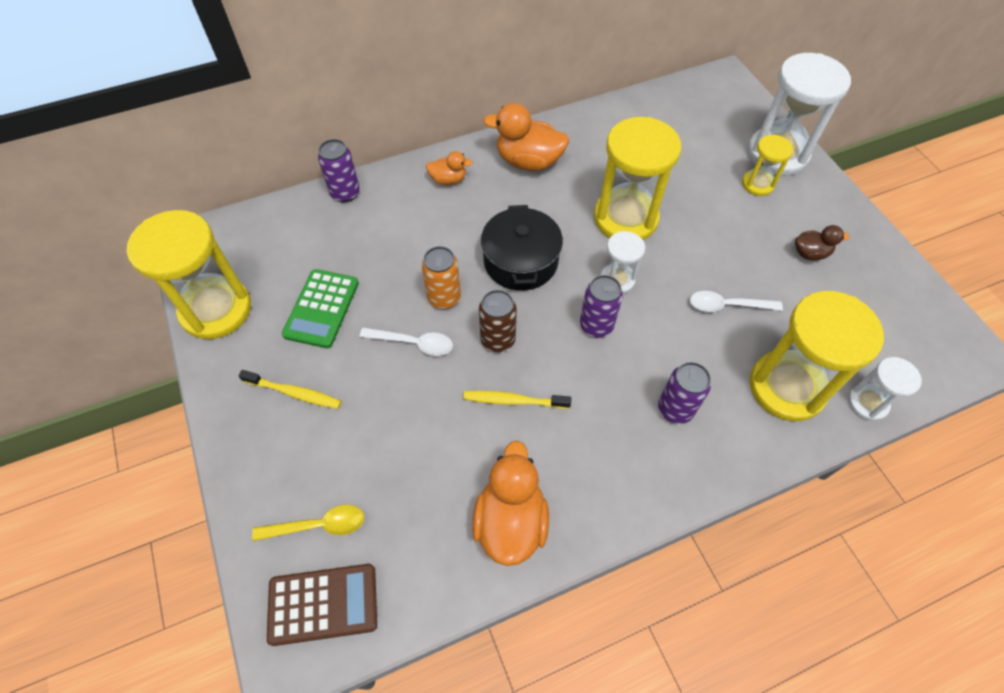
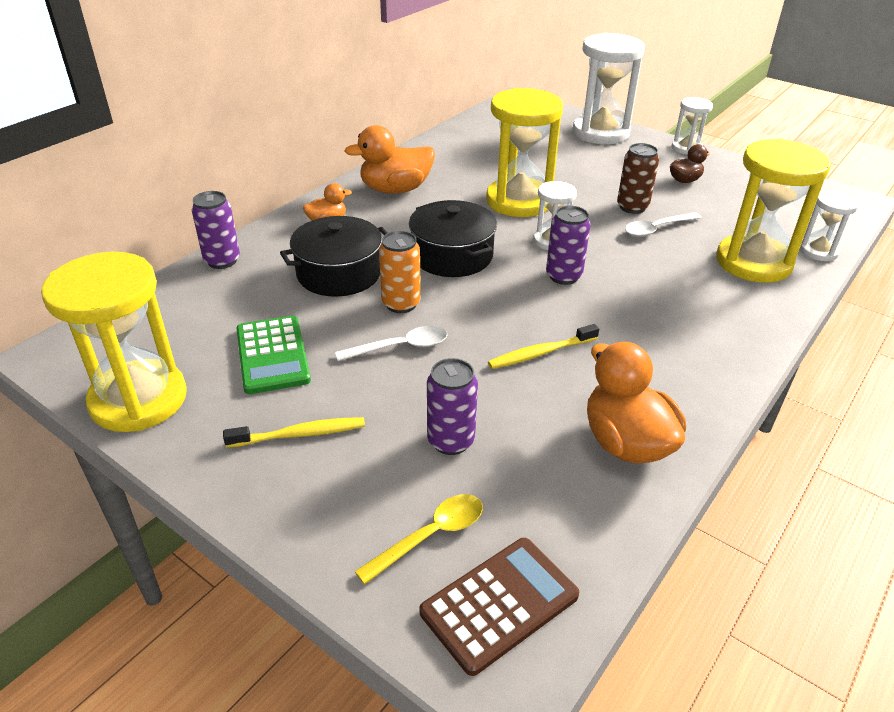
camera: 30 degrees left, 20 degrees down
(420, 243) = (339, 273): none -> black pot
(498, 340) = (483, 316): brown can -> brown can (632, 207)
(675, 409) = (685, 307): purple can -> purple can (451, 441)
(757, 184) = (604, 153): yellow hourglass -> none
(851, 209) = (686, 148): none -> white hourglass

